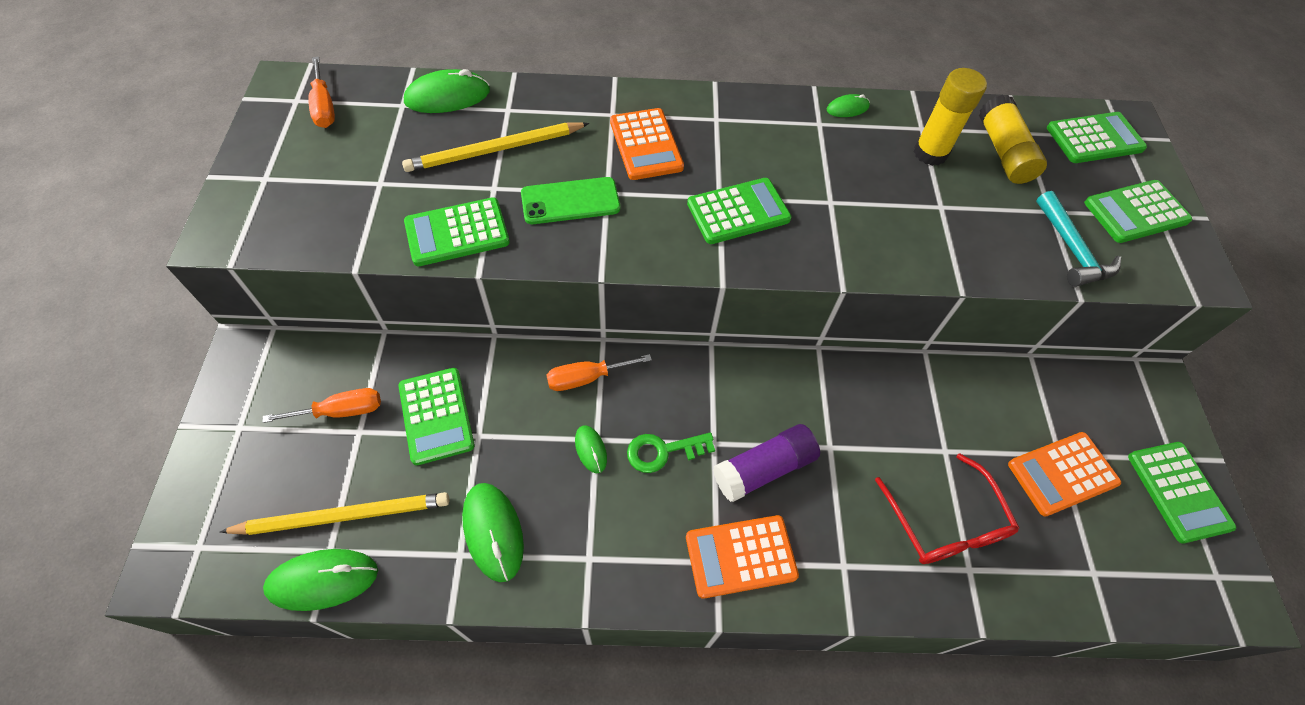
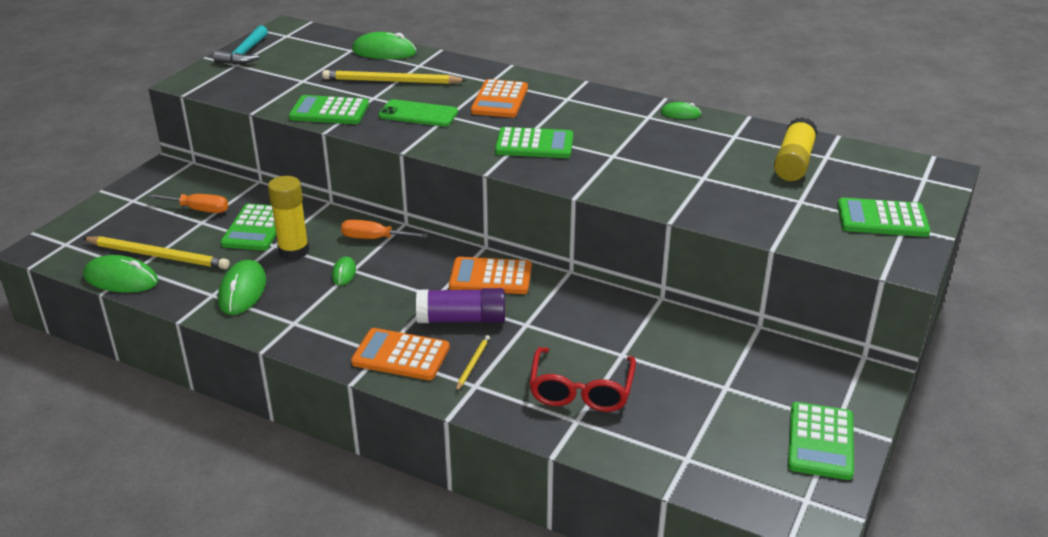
camera: 30 degrees right, 25 degrees down
(324, 107) = (300, 41): orange screwdriver -> none
(663, 451) = (395, 289): green key -> none
(820, 533) = (473, 364): none -> yellow pencil
(930, 153) = (726, 149): yellow glue stick -> yellow glue stick (293, 251)
(1062, 473) = (716, 397): orange calculator -> orange calculator (490, 277)
(1072, 250) = (794, 224): turquoise hammer -> turquoise hammer (244, 54)
(1094, 139) = (892, 173): green calculator -> none

